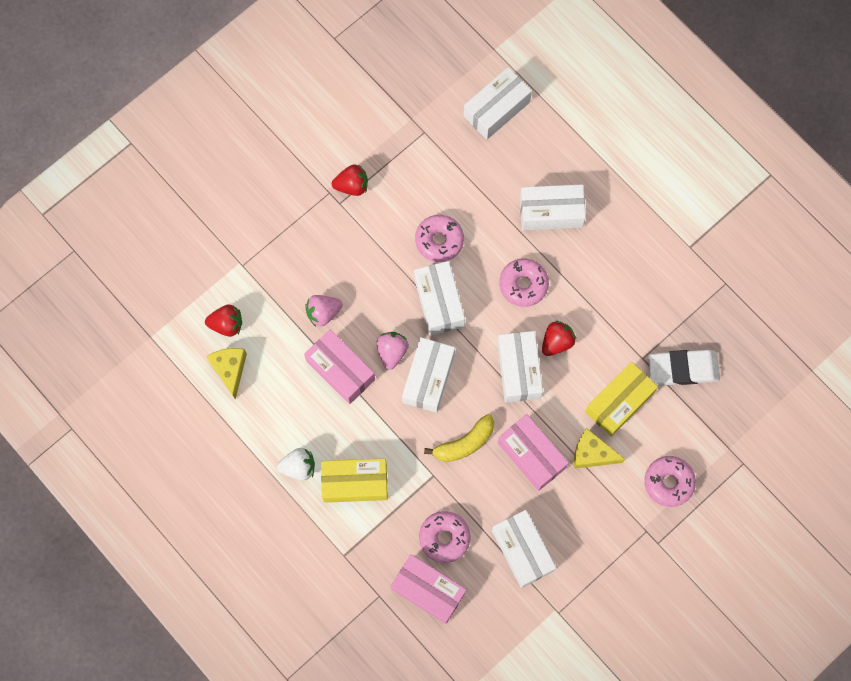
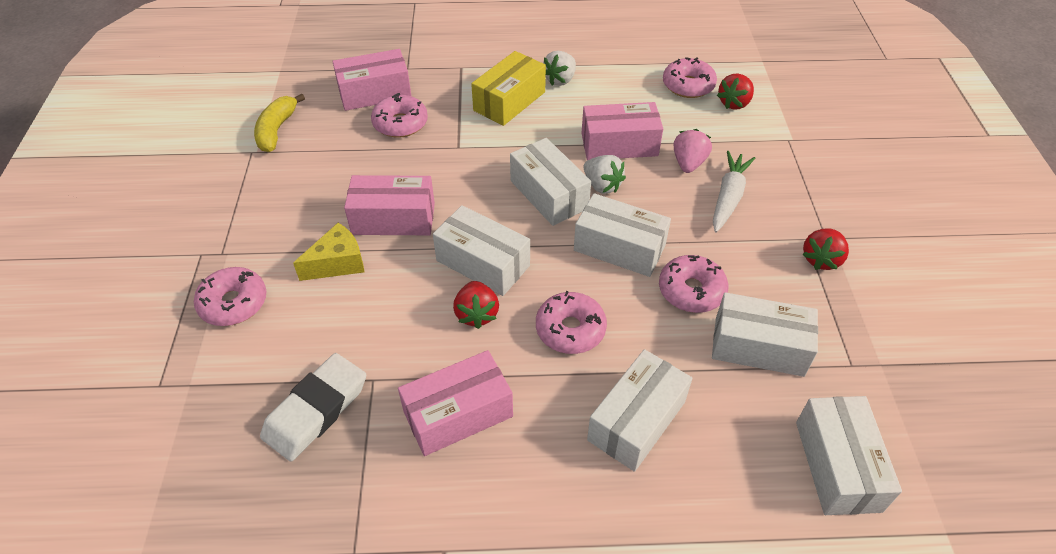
camera: 130 degrees right, 25 degrees down
(230, 370) = (688, 85): yellow cheese -> pink donut
(338, 268) = (728, 197): none -> white carrot
(392, 352) = (602, 185): pink strawberry -> white strawberry
(464, 443) = (461, 182): yellow banana -> yellow banana (276, 130)
(522, 550) = (326, 161): white box -> white box (758, 347)
(619, 402) = (355, 321): yellow box -> none
(623, 298) = (458, 414): none -> pink box

